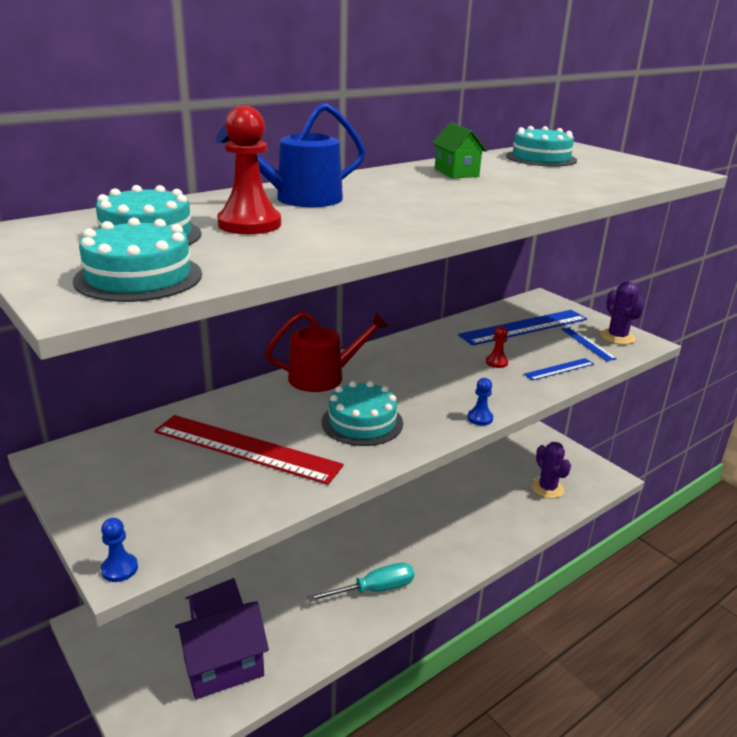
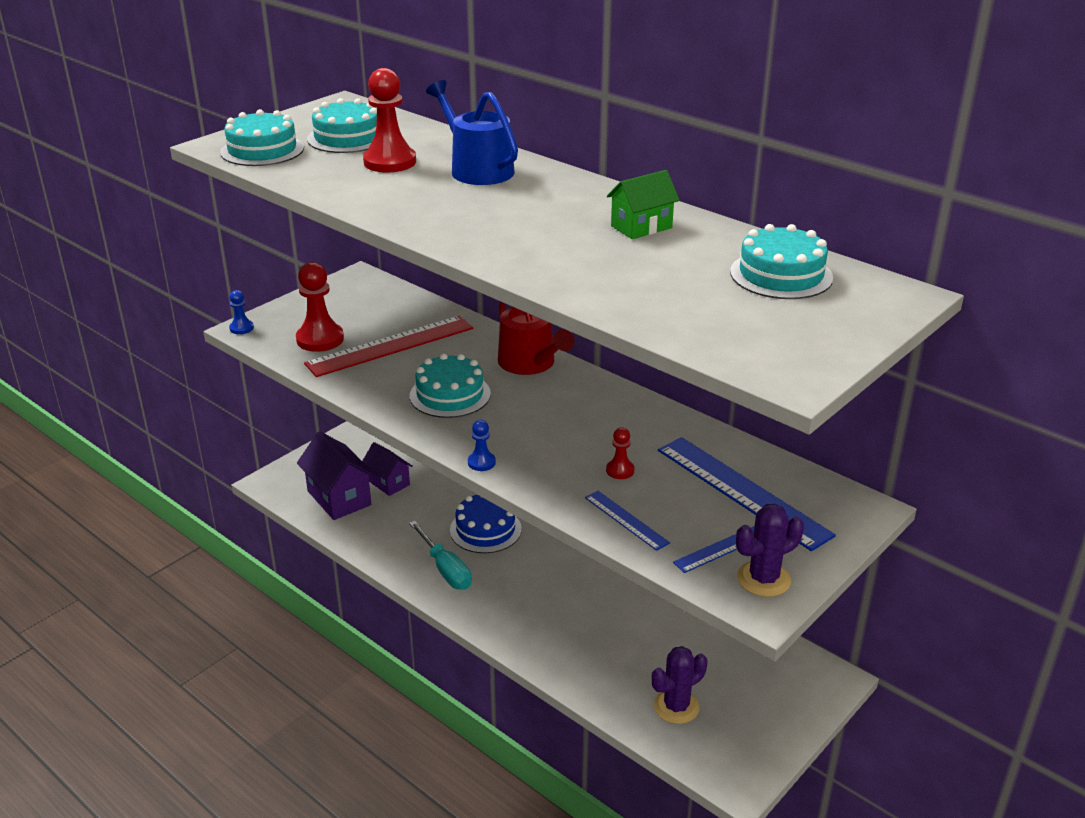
camera: 80 degrees right, 5 degrees up
(199, 498) = (320, 339): none -> red pawn
(246, 448) = (390, 346): red ruler -> red ruler turned 45 degrees clockwise
(324, 555) = (485, 529): none -> blue cake

